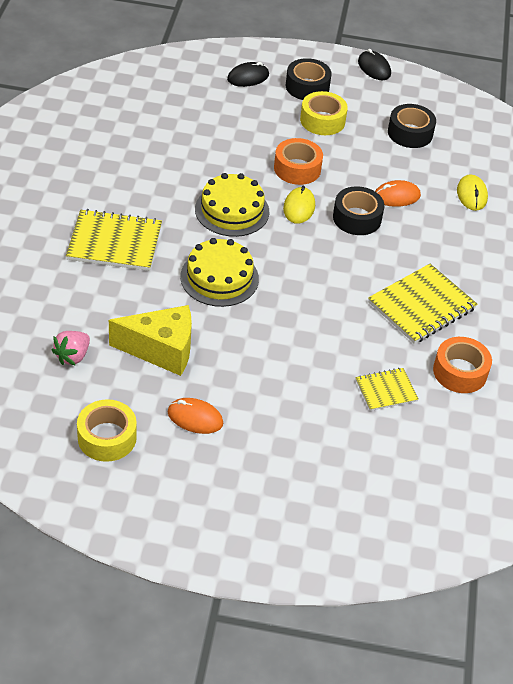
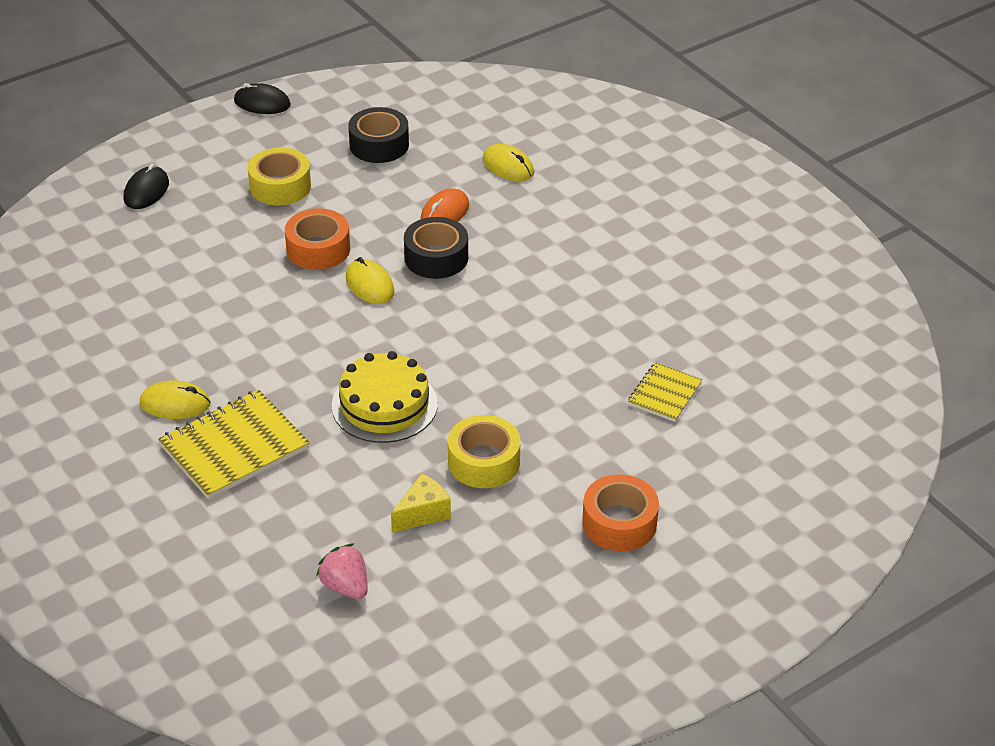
camera: 40 degrees left, 5 degrees down
(72, 356) = (345, 586): pink strawberry -> pink strawberry turned 150 degrees clockwise
(107, 437) = (484, 633): yellow tape -> yellow tape (484, 462)
(116, 199) = (175, 403): none -> yellow mouse
(161, 350) = (423, 513): yellow cheese -> yellow cheese, size x0.56
(195, 418) = (538, 549): orange mouse -> none
(232, 210) = (309, 332): yellow cake -> none
(307, 87) = (220, 162): black tape -> none
(422, 306) = (596, 297): yellow notebook -> none
(460, 372) = (701, 331): orange tape -> orange tape (619, 523)

